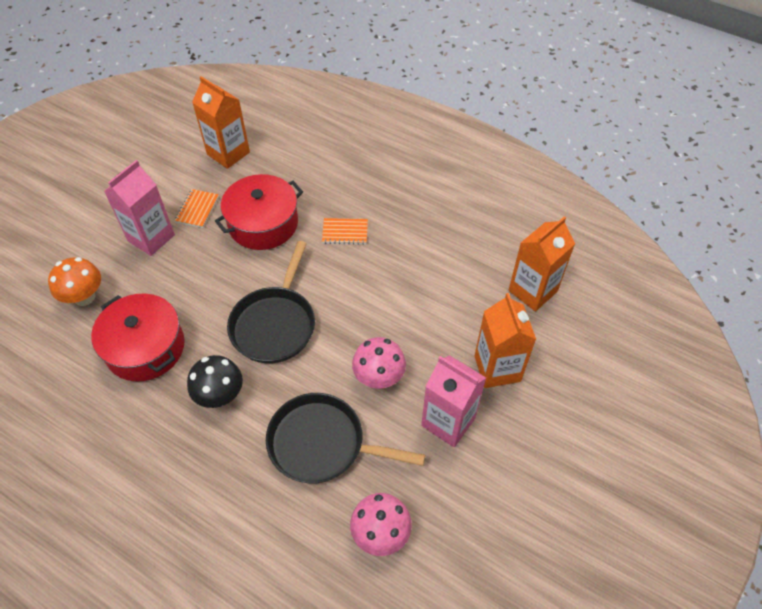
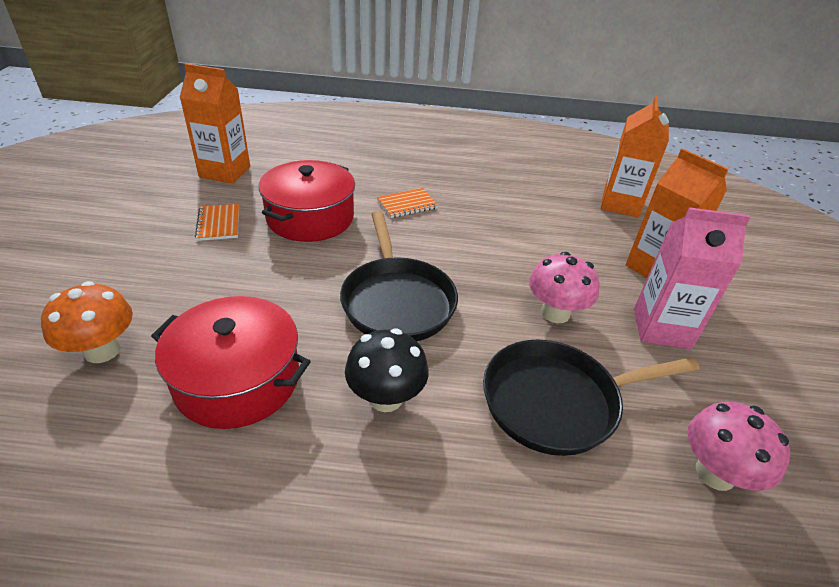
camera: 30 degrees left, 15 degrees down
(151, 238) = (172, 263): pink carton -> none

